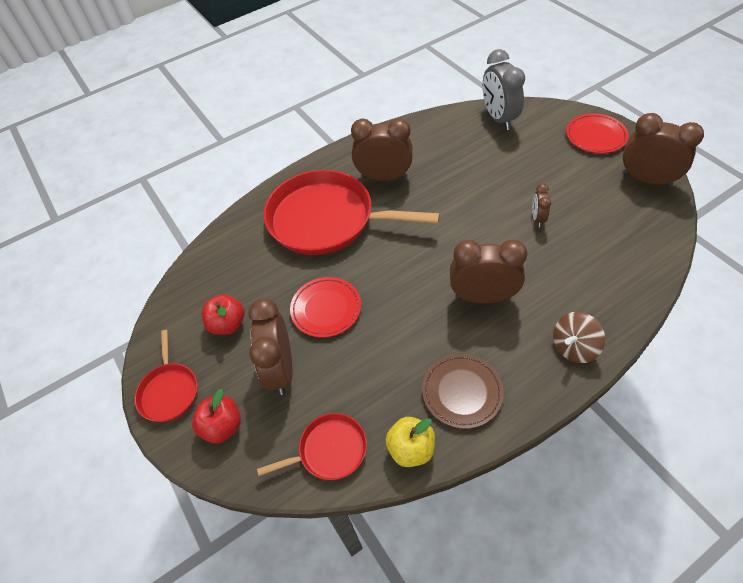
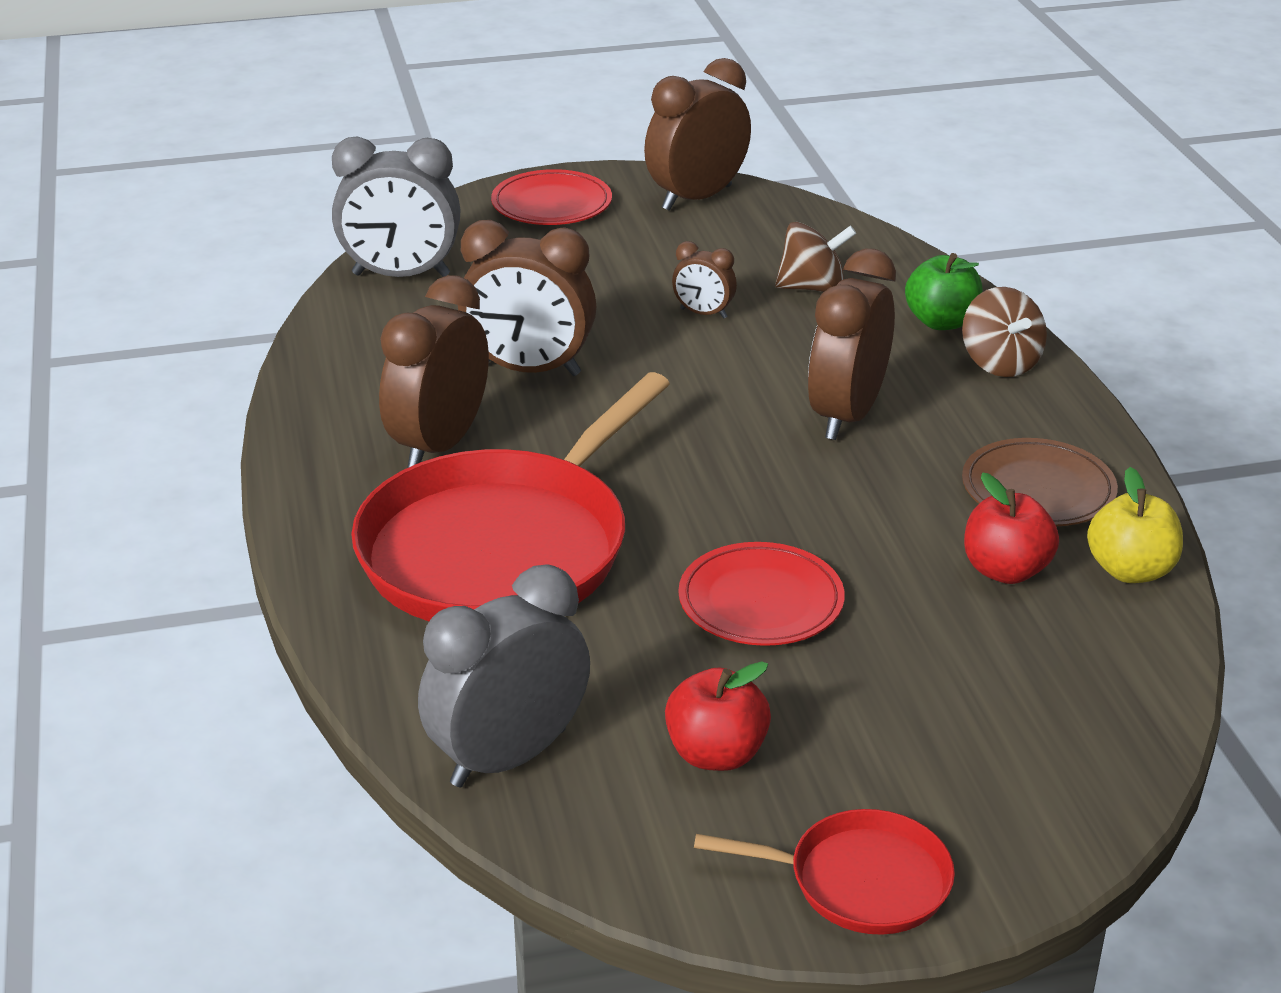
camera: 75 degrees left, 20 degrees down
(210, 266) = (508, 757): none -> grey clock
(222, 426) = (992, 804): red apple -> red apple (1005, 570)
(281, 369) = (885, 694): brown clock -> brown clock (529, 370)
(329, 450) = (1101, 665): red pan -> none
(592, 249) = (812, 288): none -> brown spinning top
(598, 311) = (941, 322): none -> green apple

